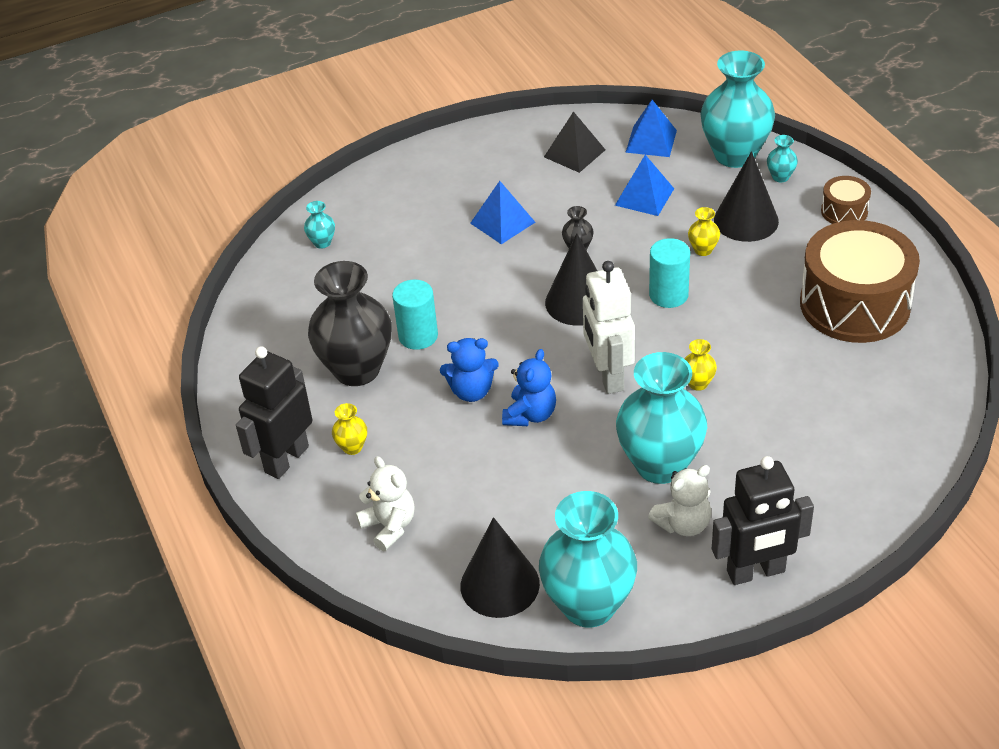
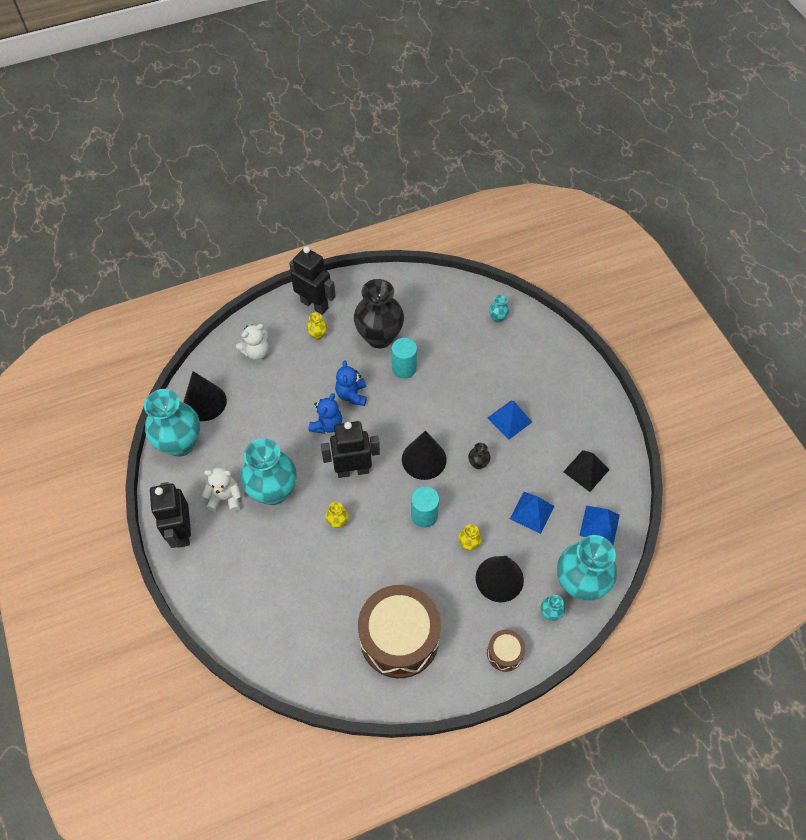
camera: 90 degrees right, 15 degrees up
(530, 415) = (327, 425): blue teddy bear -> blue teddy bear turned 90 degrees counterclockwise
(608, 376) = (353, 470): white robot -> black robot
(683, 524) = (225, 498): white teddy bear -> white teddy bear turned 120 degrees clockwise

